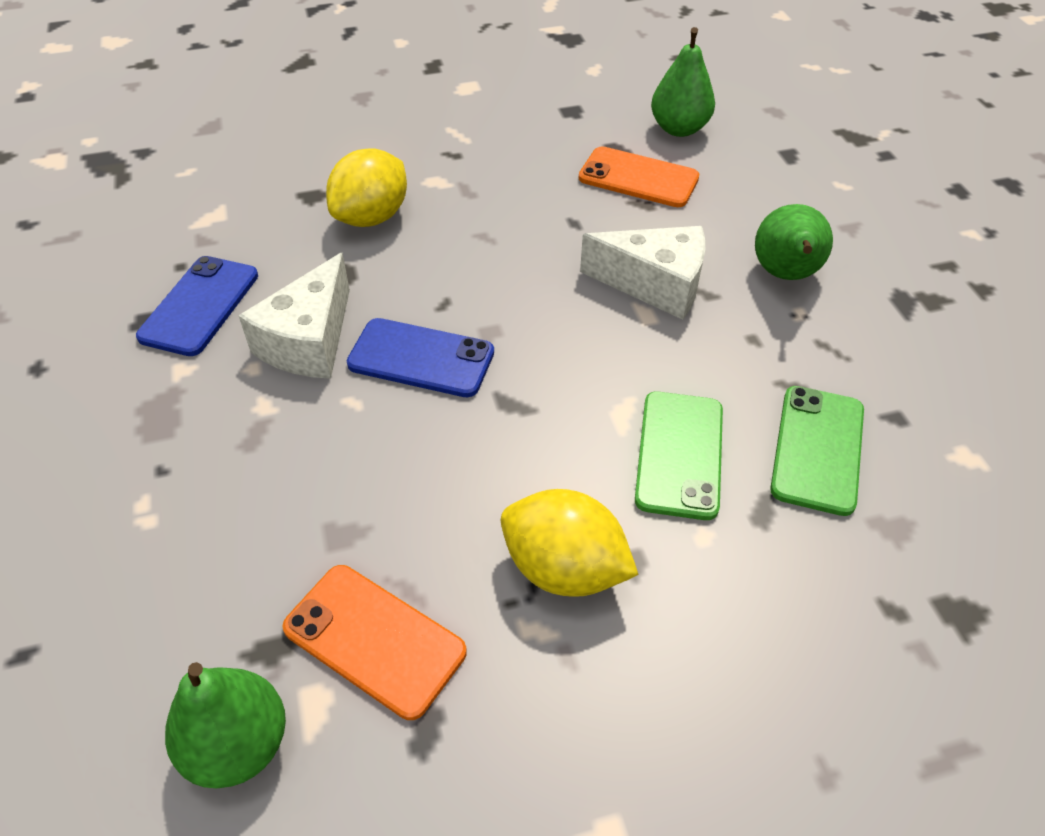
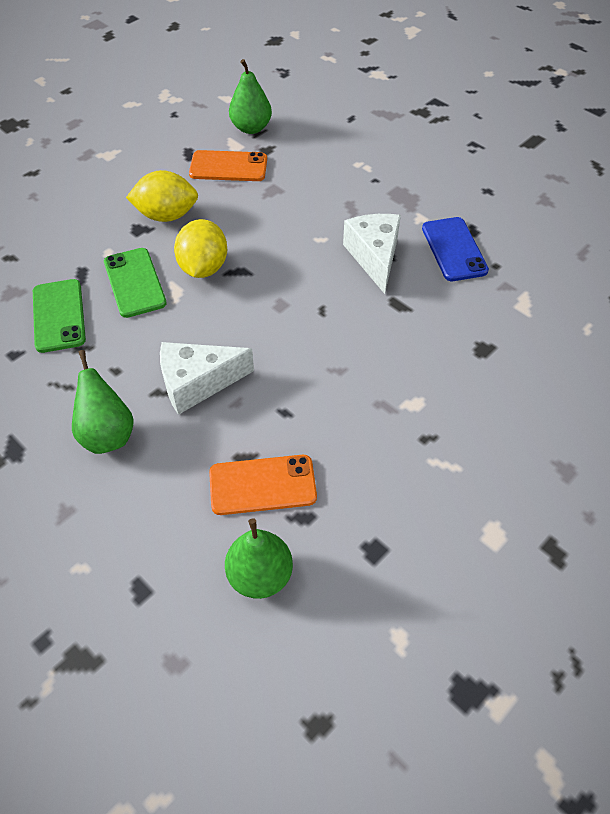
camera: 150 degrees right, 5 degrees up
(372, 217) = (425, 350): yellow lemon -> yellow lemon (203, 267)
(421, 358) = (306, 273): blue phone -> none

